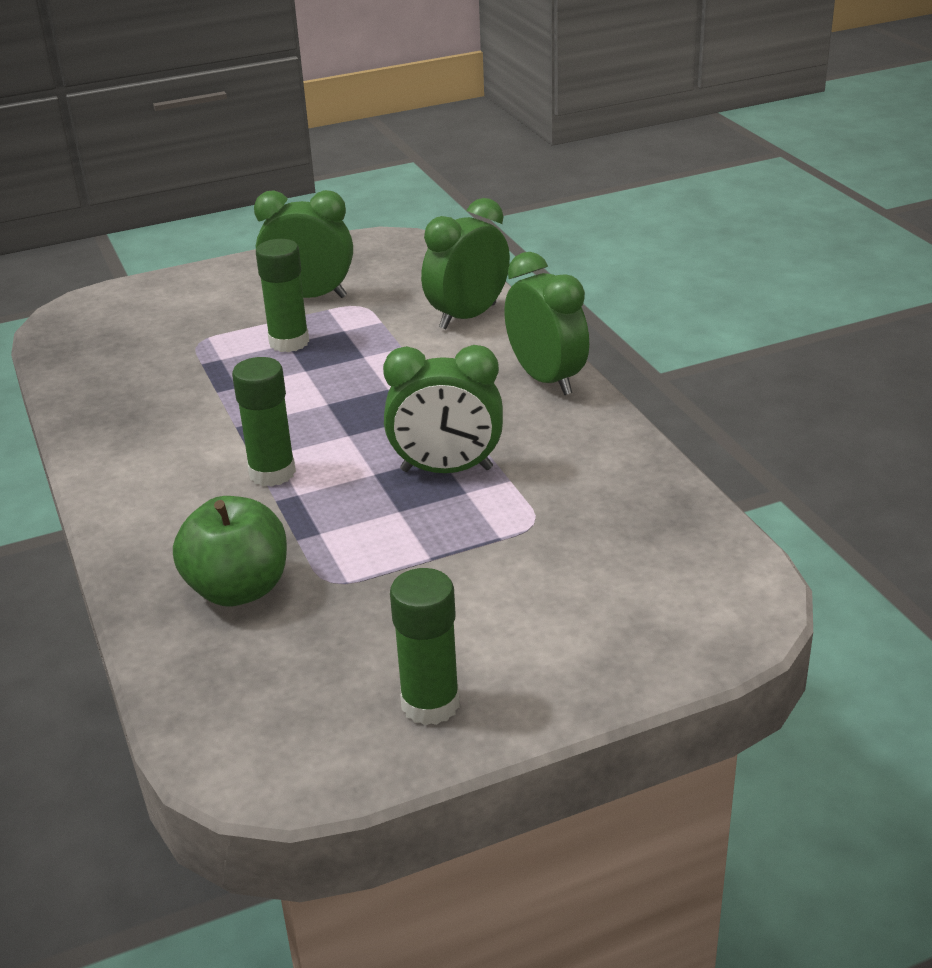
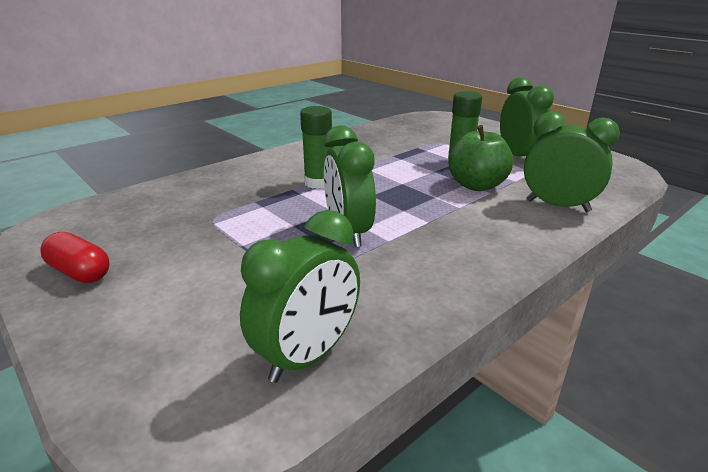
camera: 70 degrees right, 5 degrees down
(238, 589) = (204, 195): green apple -> green apple (476, 185)
(430, 704) = (80, 272): green glue stick -> red capsule
(546, 379) = (502, 251): green clock -> green clock (307, 356)

